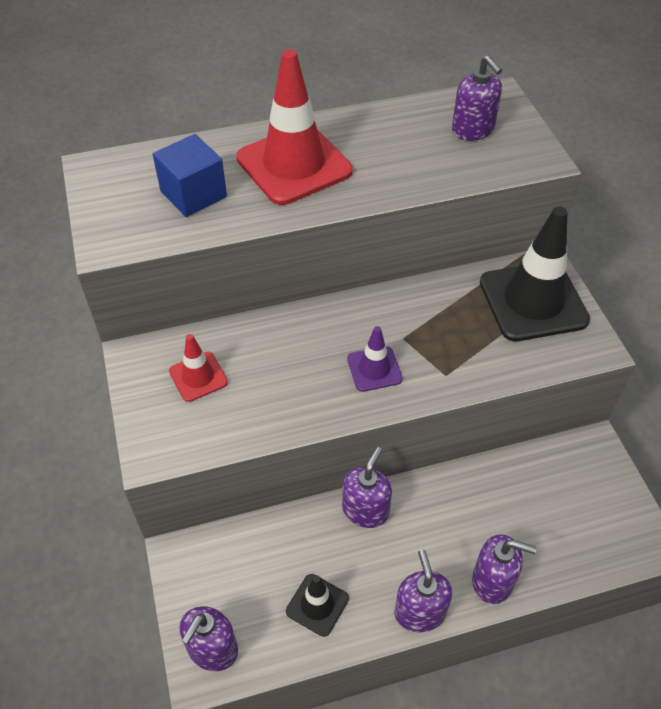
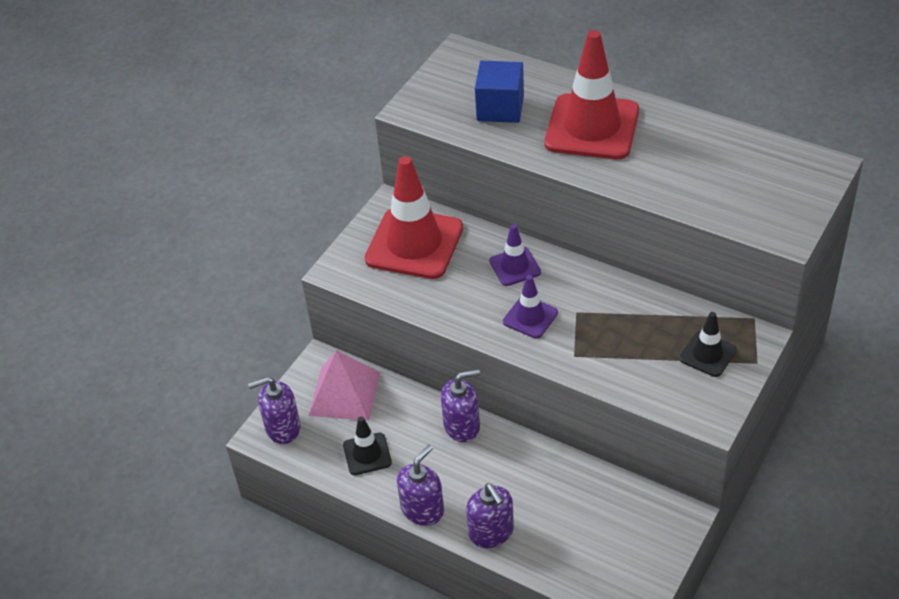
camera: 50 degrees right, 5 degrees down
(198, 377) = (414, 244): red traffic cone -> red traffic cone, size x2.01
(234, 566) = (344, 394): none -> pink pyramid
(310, 335) = (515, 267): none -> purple traffic cone
(473, 130) = (762, 180): purple soap dispenser -> none
(533, 301) = (707, 354): black traffic cone -> black traffic cone, size x0.50

